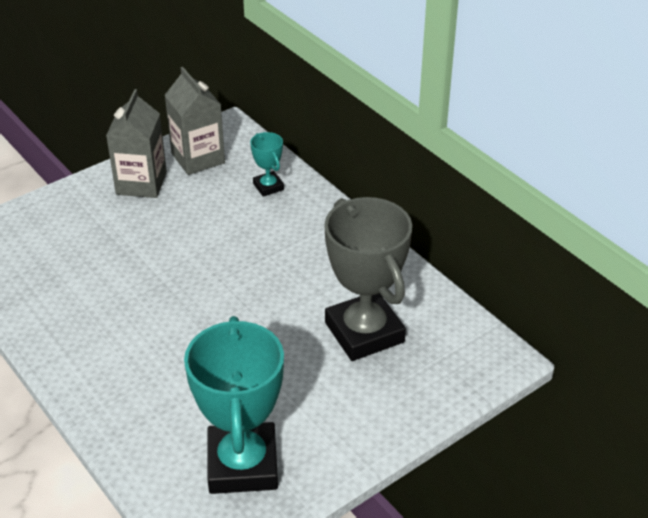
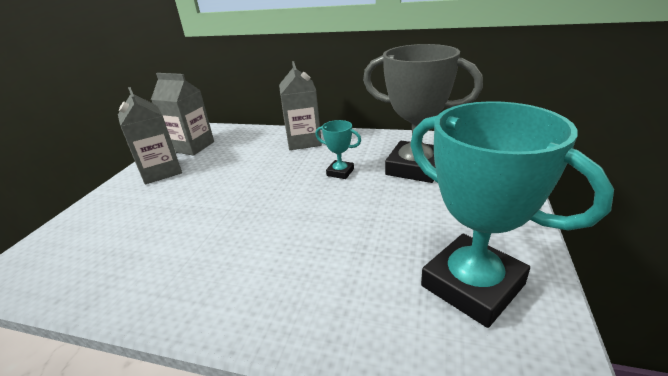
camera: 35 degrees left, 10 degrees down
(268, 187) = (257, 139): turquoise trophy -> turquoise trophy (340, 172)
(310, 221) = (304, 141): none -> grey carton

